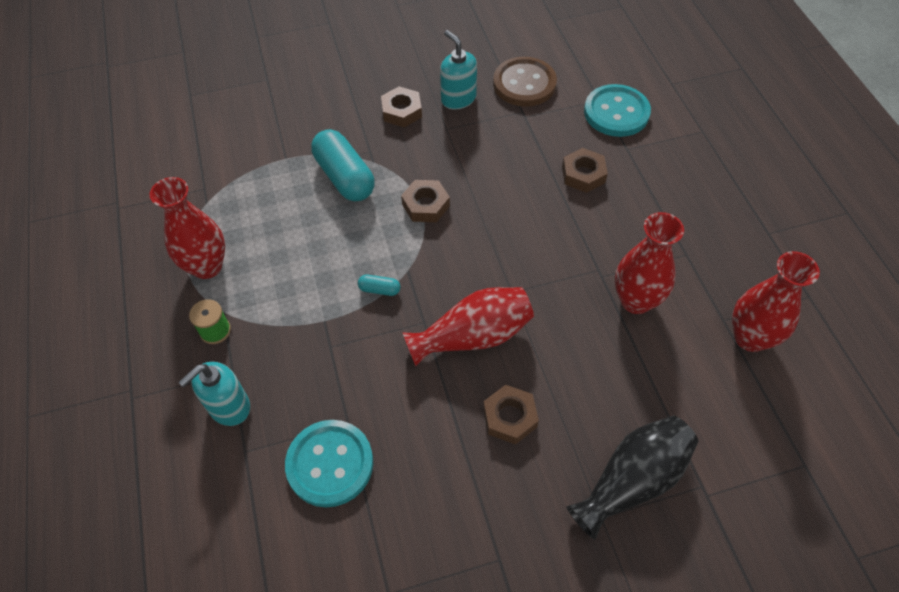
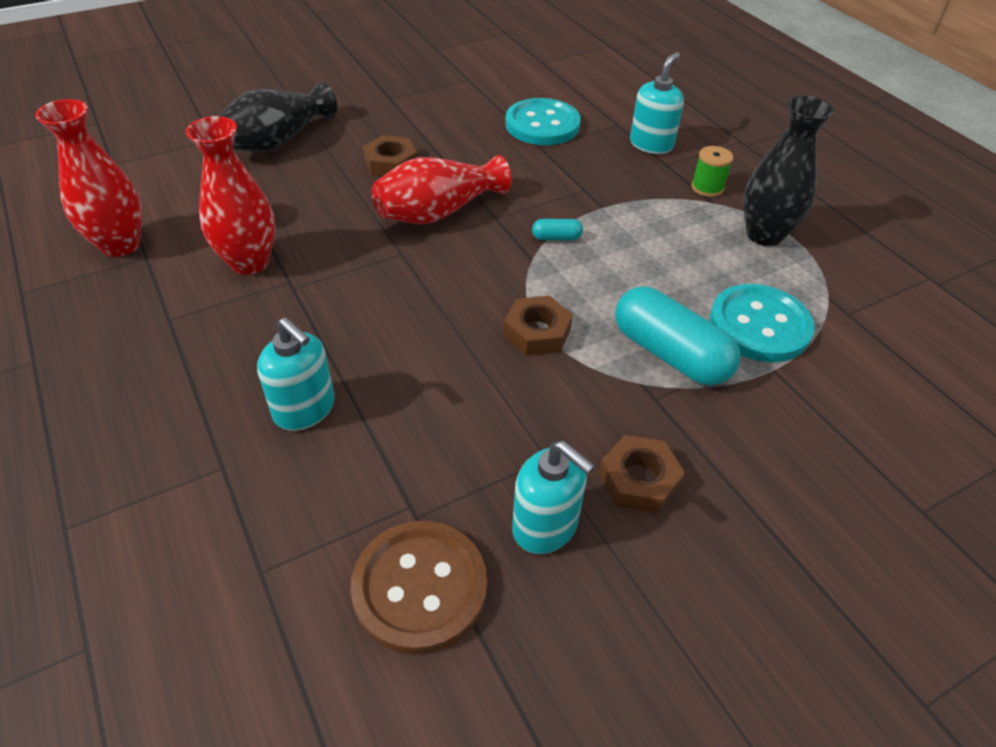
camera: 165 degrees right, 10 degrees down
(207, 266) = (764, 235): red vase -> black vase
(583, 174) = (305, 409): brown nut -> turquoise soap dispenser
(616, 112) = (229, 544): turquoise button -> turquoise button (759, 325)

